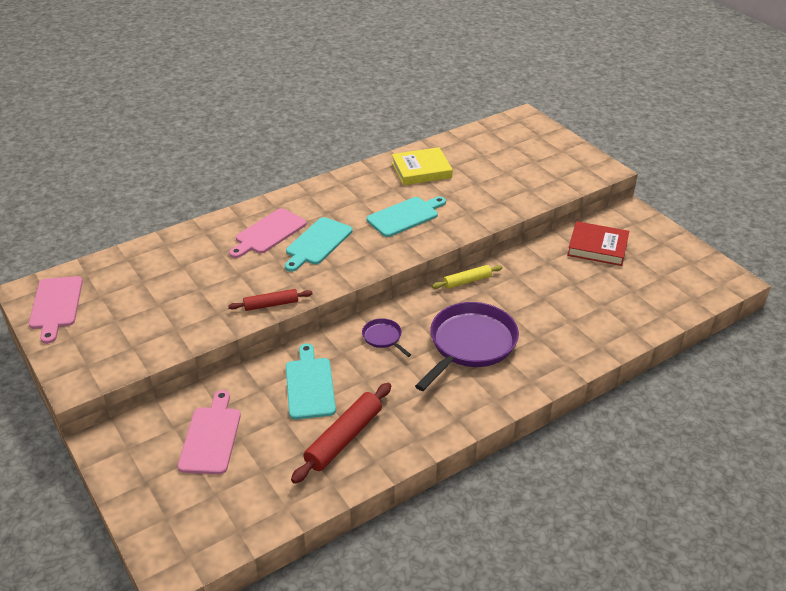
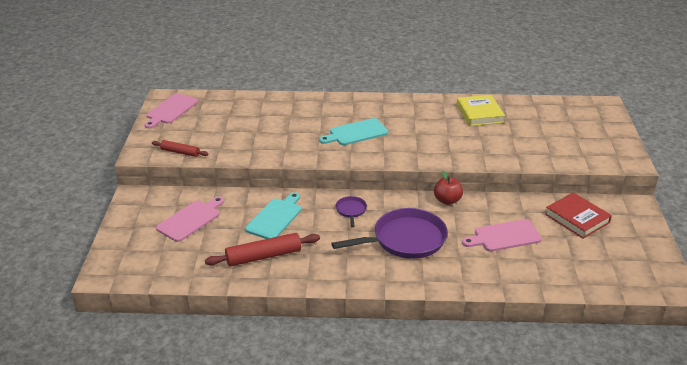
camera: 35 degrees right, 5 degrees down
(268, 233) = (331, 115): pink cutting board -> pink cutting board (504, 236)
(271, 304) = (288, 157): red rolling pin -> red rolling pin (180, 152)
(405, 216) = (434, 138): turquoise cutting board -> none
(421, 170) = (479, 113): yellow book -> yellow book turned 60 degrees clockwise
(467, 281) = (447, 200): yellow rolling pin -> red apple

